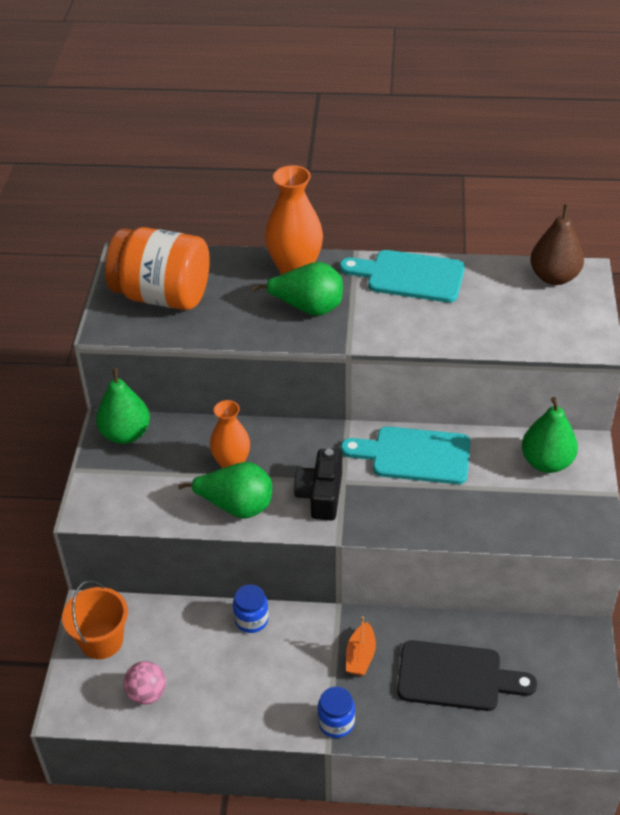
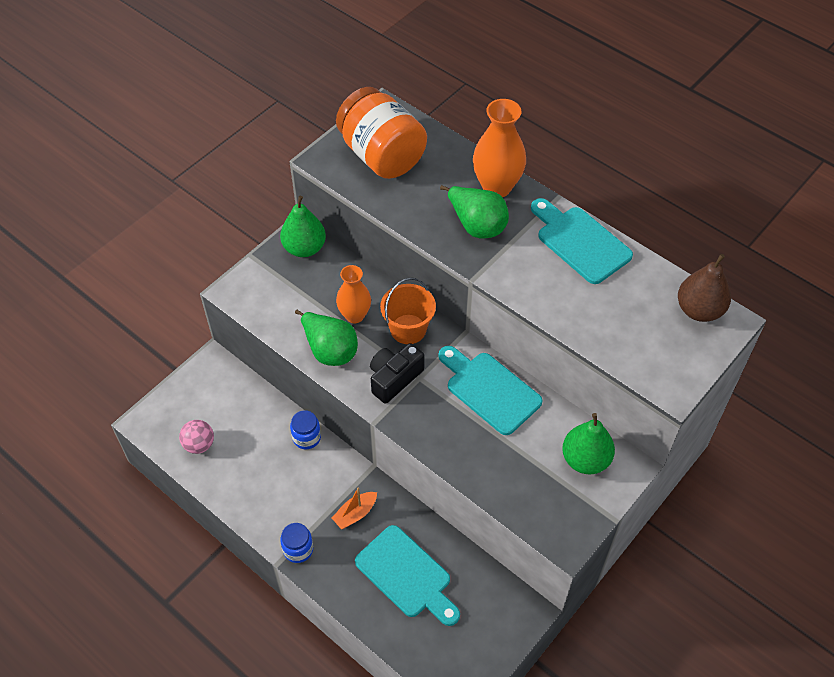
camera: 35 degrees right, 10 degrees up
(101, 641) = (202, 388): orange bucket -> orange bucket (408, 329)
(456, 677) = (407, 575): black cutting board -> turquoise cutting board

